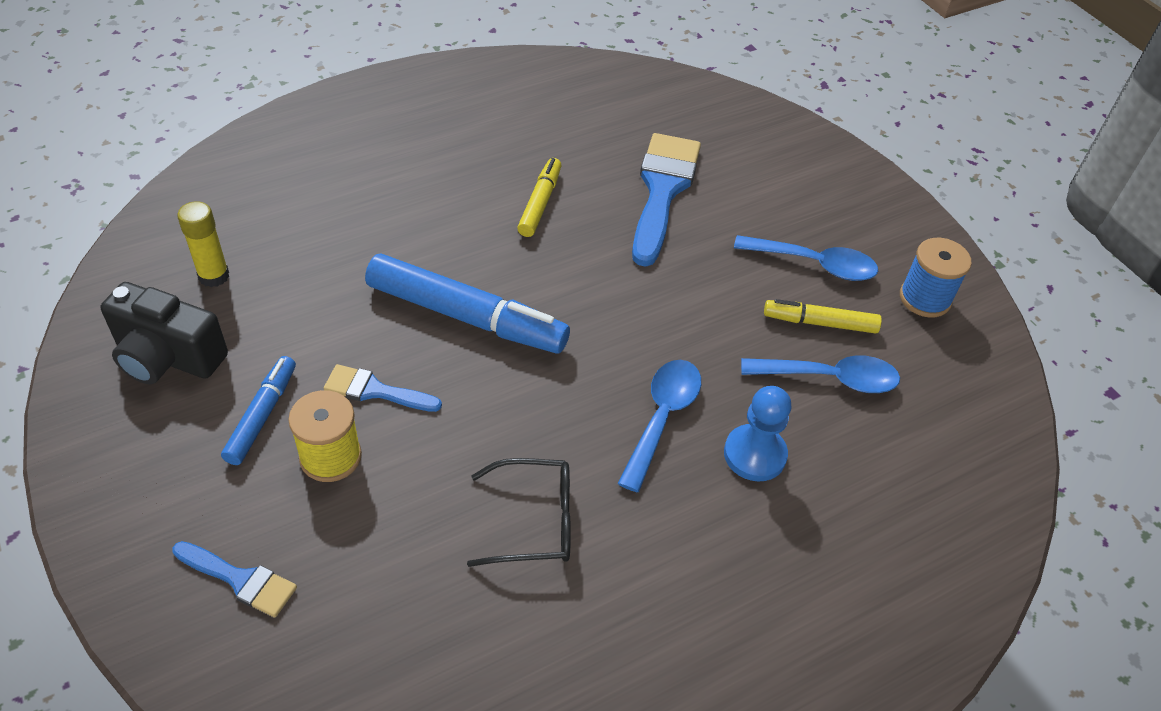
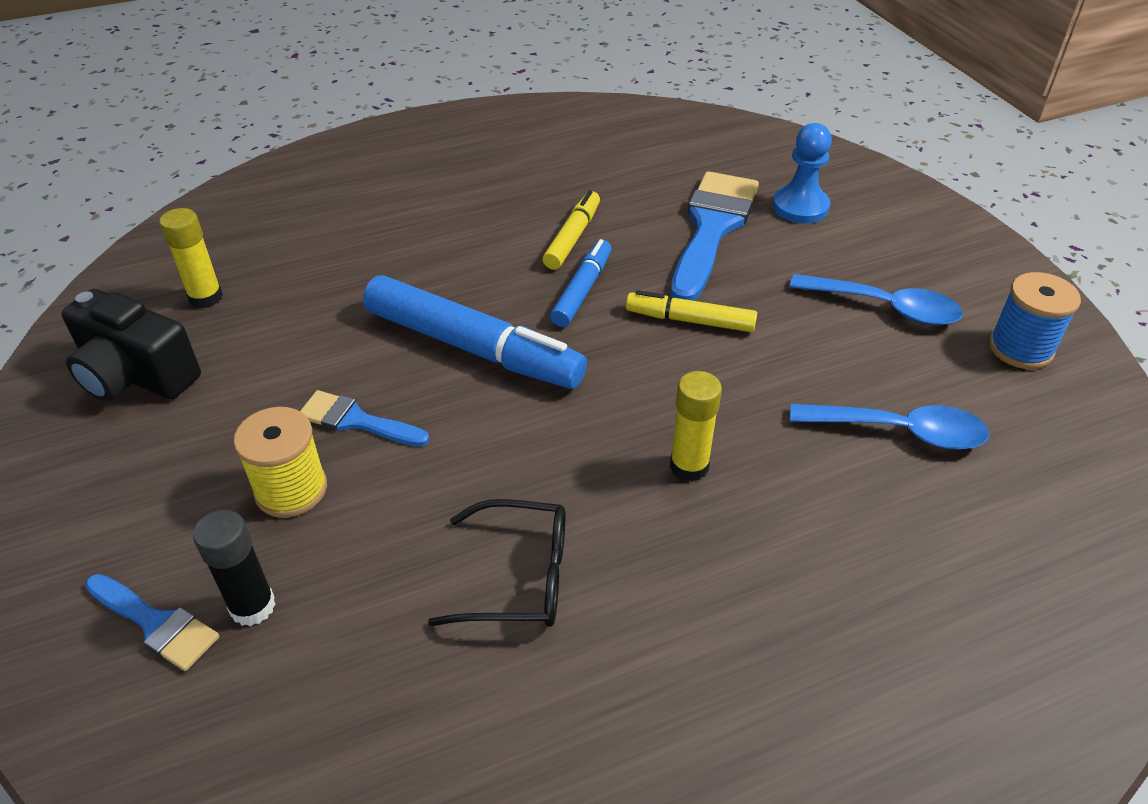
camera: 10 degrees right, 5 degrees down
(262, 415) = (224, 441): blue marker -> blue marker (582, 290)
(319, 560) = (252, 606): none -> black glue stick
(662, 418) = (689, 466): blue spoon -> yellow glue stick
(754, 454) = (801, 514): blue pawn -> blue pawn (800, 207)
(820, 323) = (889, 370): yellow marker -> yellow marker (690, 320)

